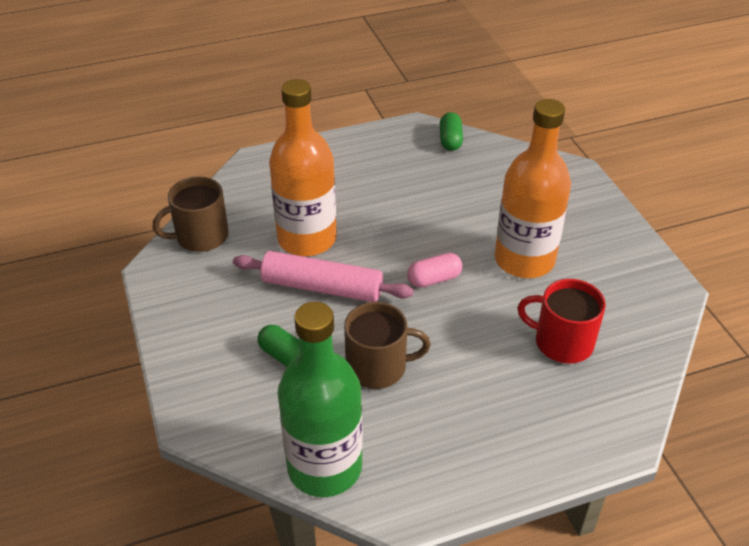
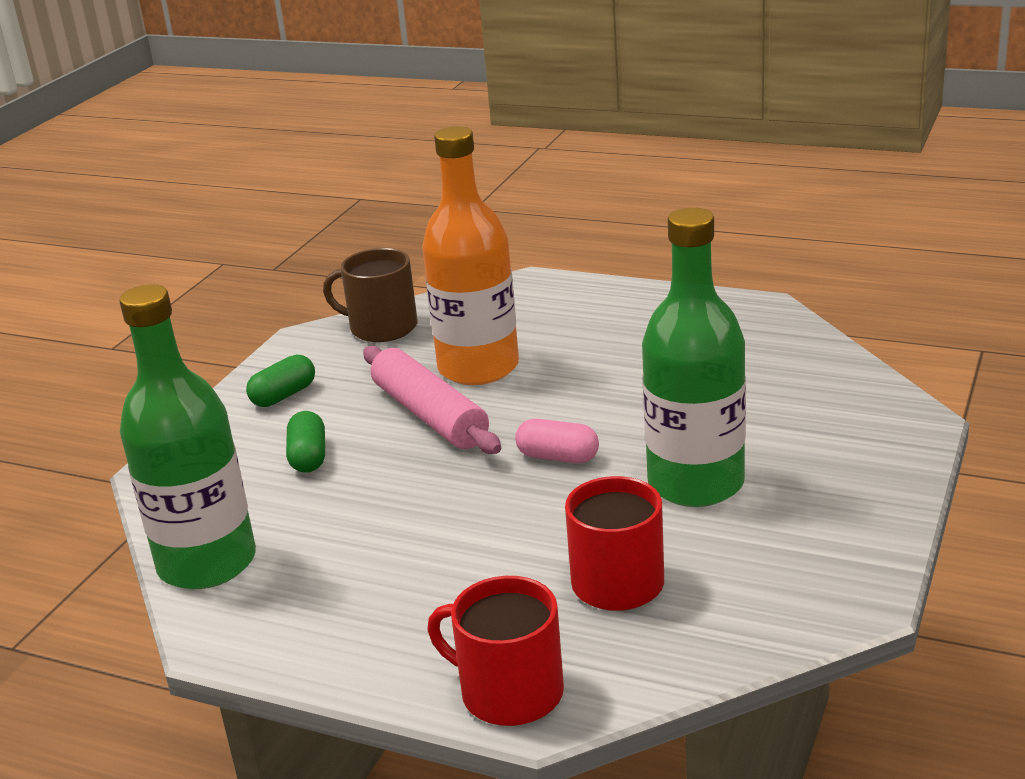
camera: 45 degrees right, 15 degrees down
(378, 367) = (379, 507): brown mug -> none
(450, 140) = (786, 333): green capsule -> green capsule (284, 395)
(524, 260) = (695, 483): orange bottle -> green bottle
(596, 438) = (509, 692): none -> red mug

